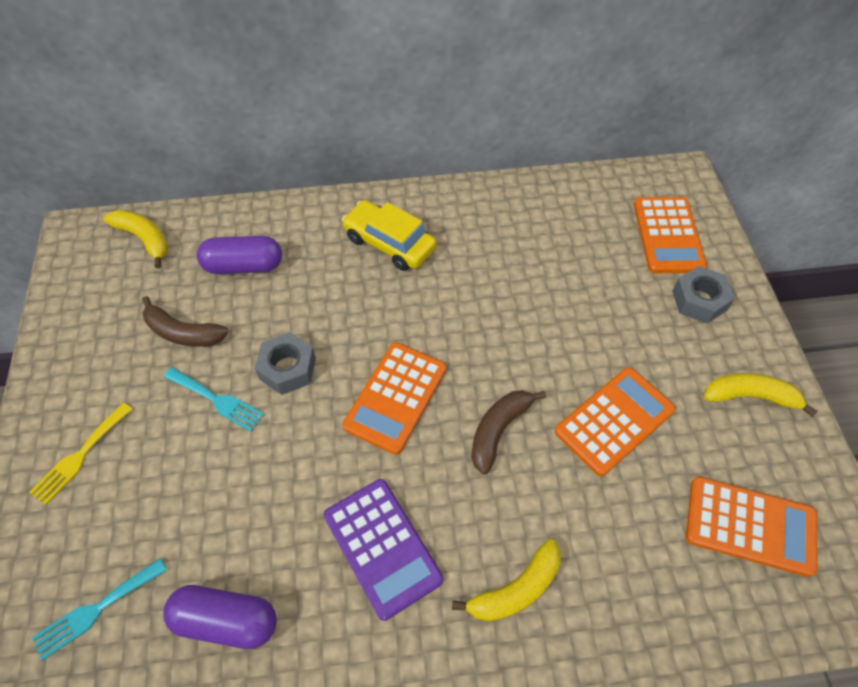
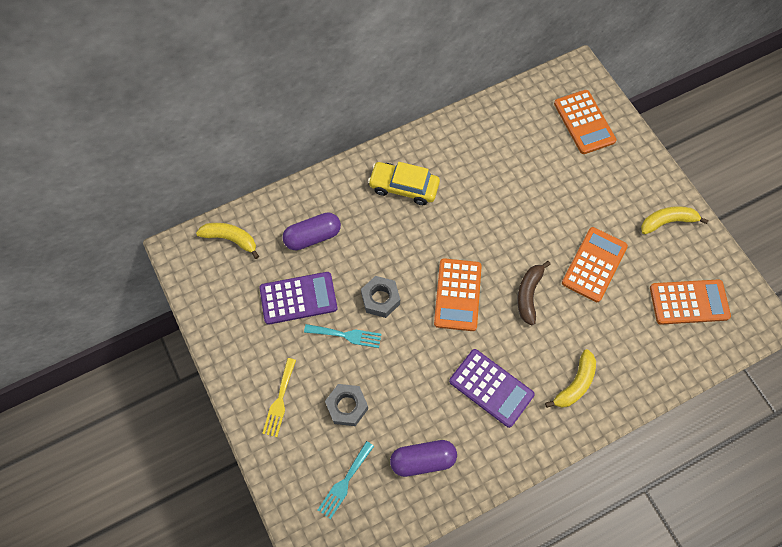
camera: 20 degrees left, 10 degrees up
(183, 333) = (298, 298): brown banana -> purple calculator
(699, 300) = (618, 165): grey nut -> grey nut (347, 406)

